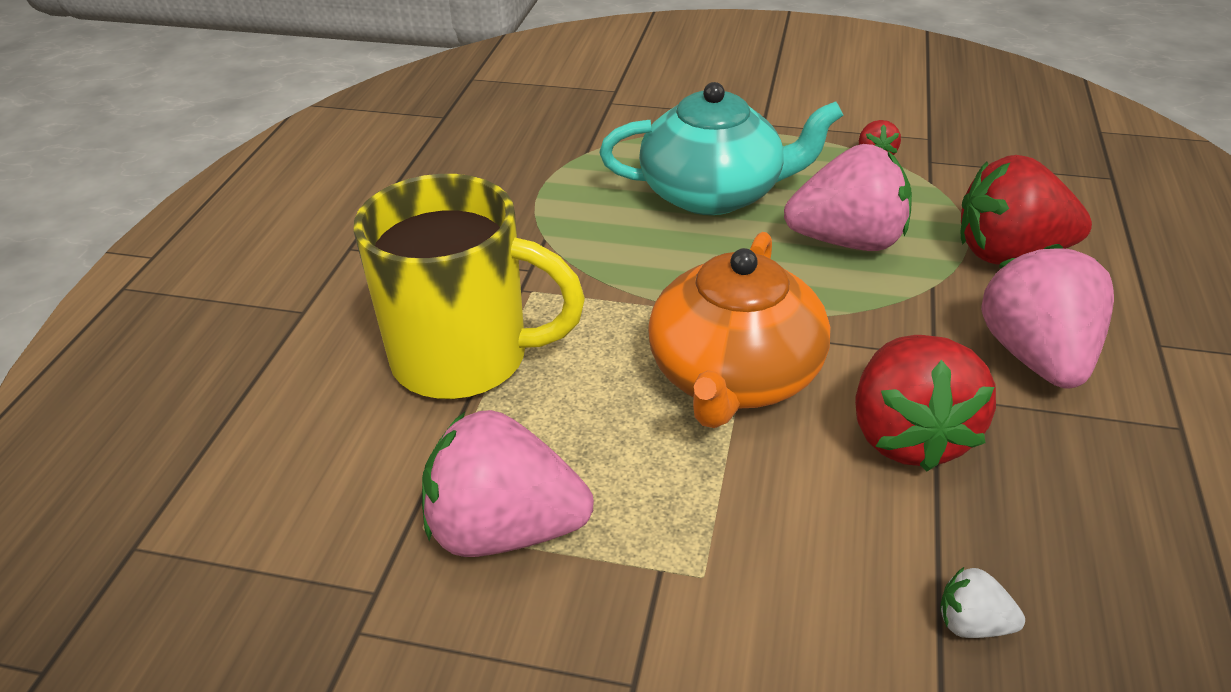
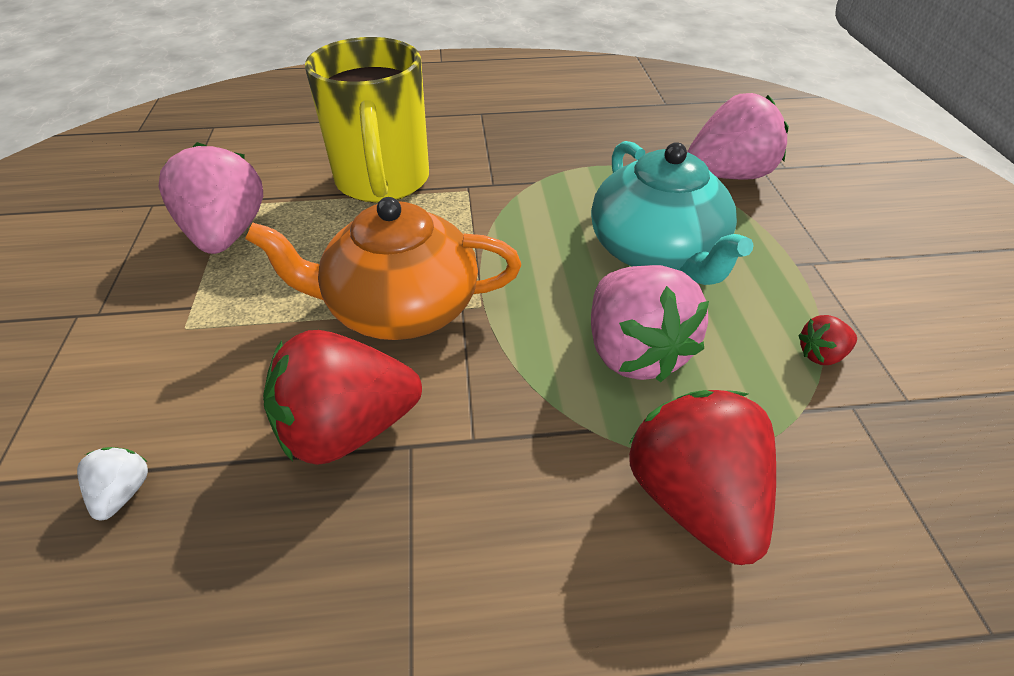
camera: 70 degrees right, 5 degrees up
(1036, 356) = (499, 534): pink strawberry -> pink strawberry (728, 175)

